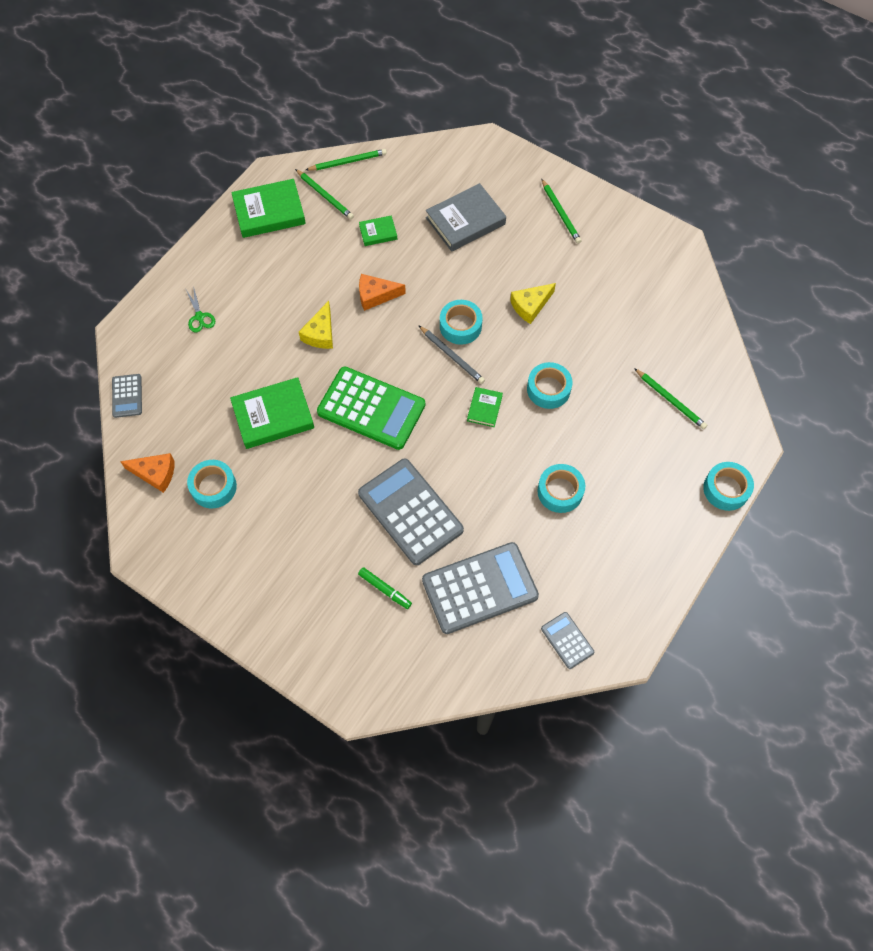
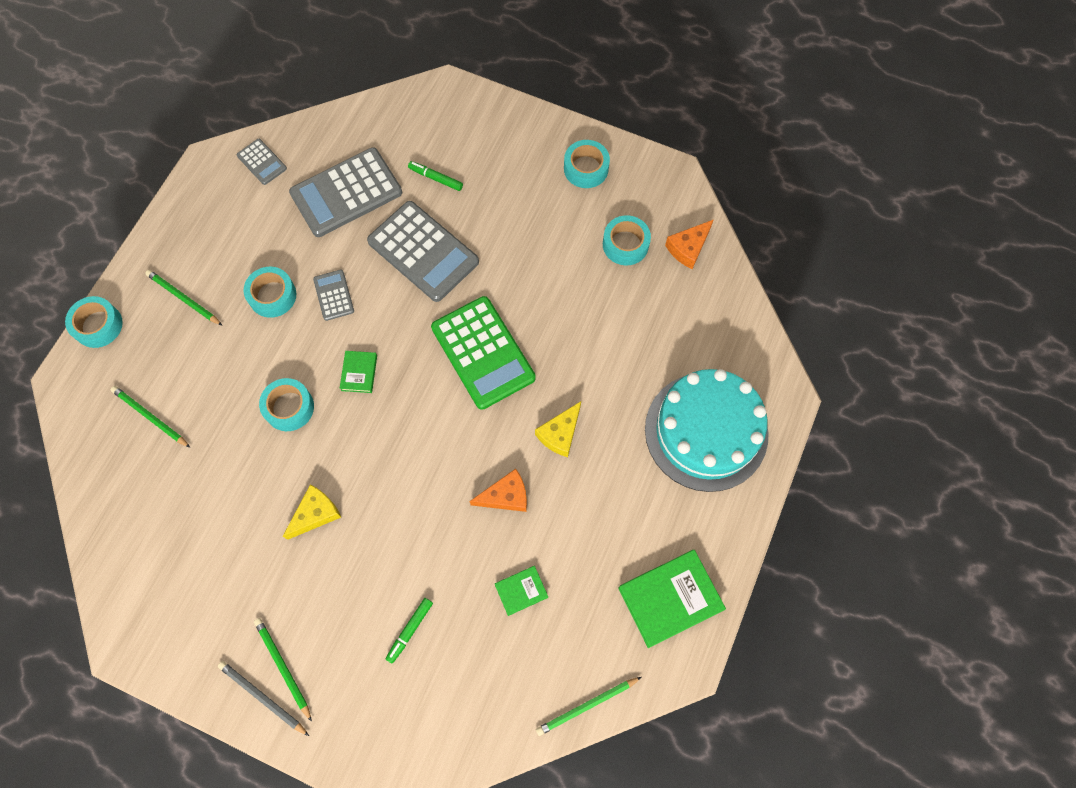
camera: 170 degrees right, 5 degrees up
(127, 396) = (750, 323): grey calculator -> grey calculator (333, 295)
(155, 474) = (688, 248): orange cheese -> orange cheese turned 45 degrees counterclockwise
(199, 317) = (706, 431): green scissors -> turquoise cake
(273, 416) = (587, 327): green book -> none
(320, 333) = (560, 434): yellow cheese -> yellow cheese turned 150 degrees counterclockwise
(325, 196) = (604, 639): green pencil -> green pencil (183, 298)
(371, 408) = (483, 353): green calculator -> green calculator turned 135 degrees counterclockwise
(452, 356) = (403, 430): grey pencil -> grey pencil (262, 697)
(460, 326) = (398, 471): turquoise tape -> turquoise tape (586, 168)
(465, 221) = (410, 630): grey book -> green marker

